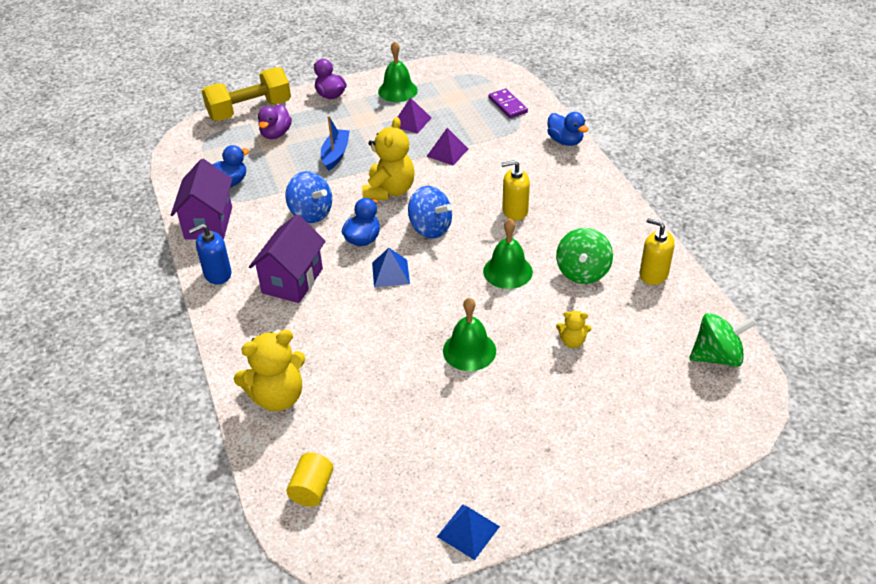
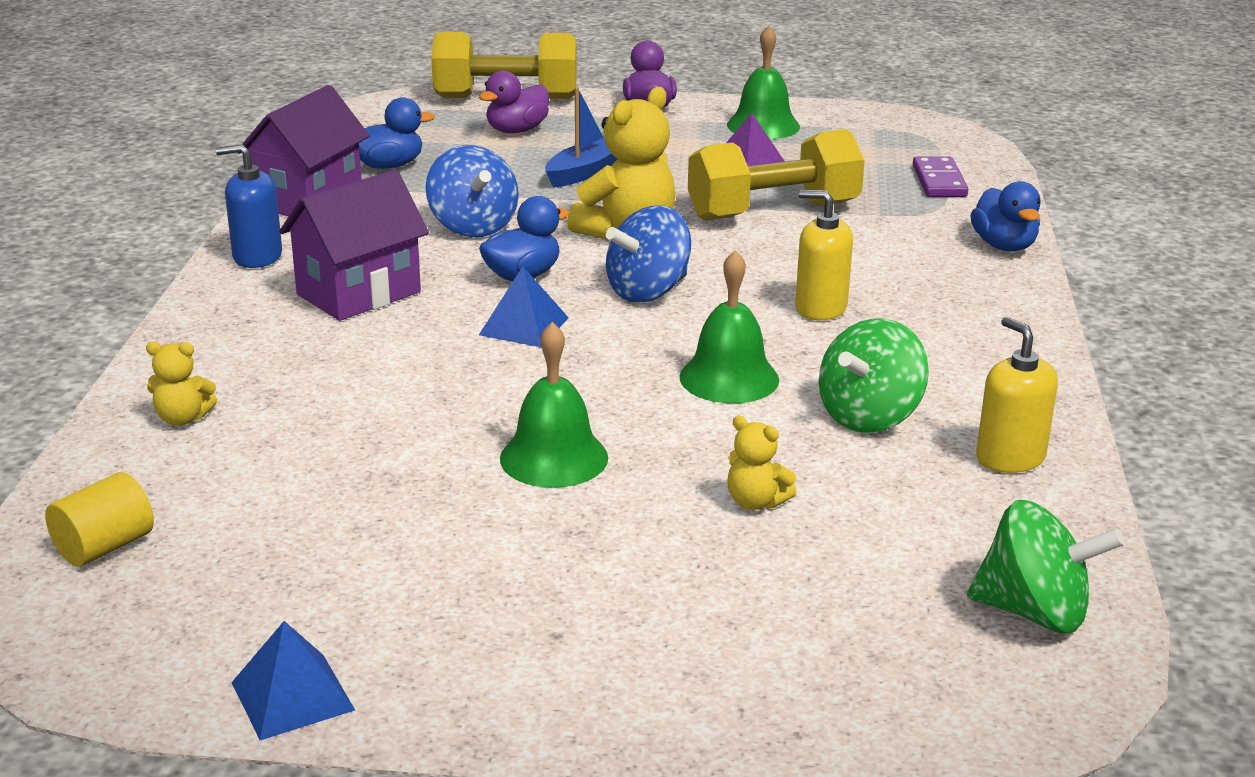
camera: 25 degrees right, 15 degrees down
(277, 397) = (183, 418): yellow teddy bear -> yellow teddy bear, size x0.50
(430, 228) = (648, 291): blue spinning top -> blue spinning top turned 75 degrees clockwise
(447, 152) = (773, 211): purple pyramid -> yellow dumbbell

